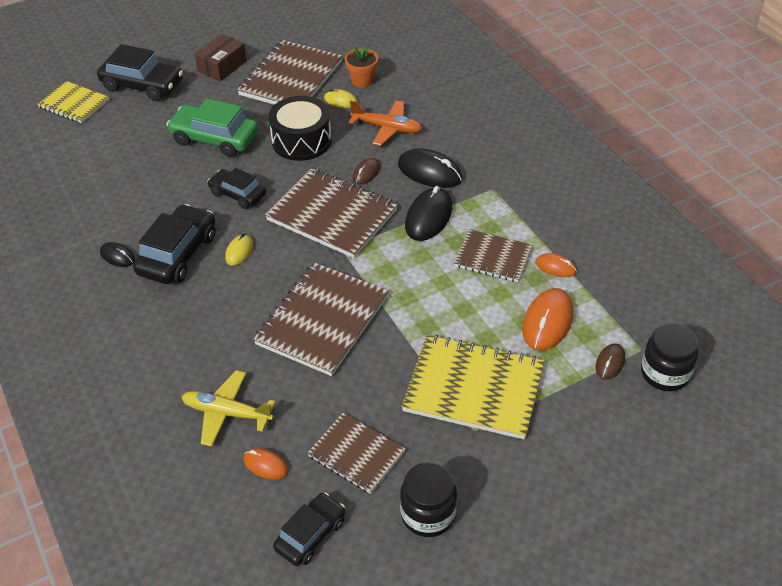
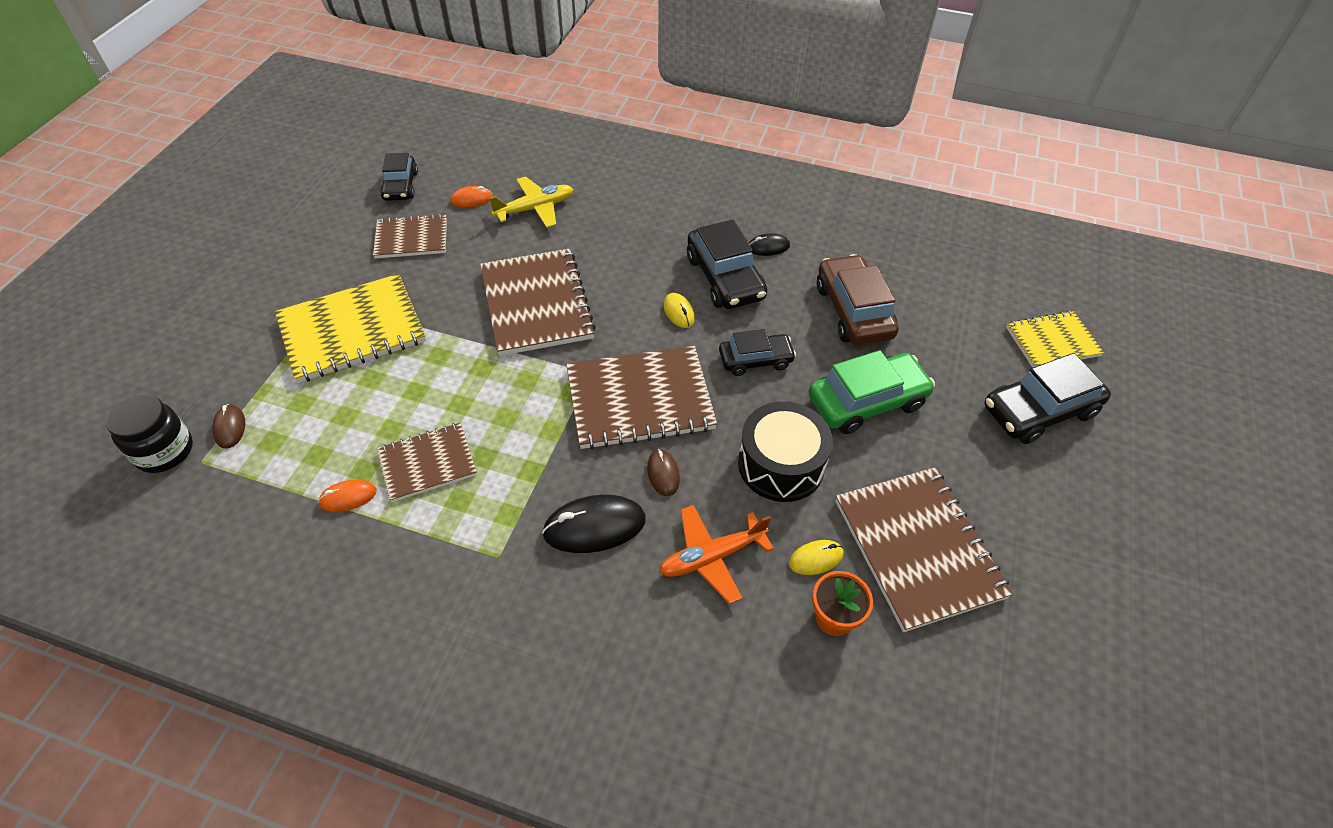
camera: 135 degrees right, 5 degrees up
(140, 183) = (853, 311): none -> brown car
(222, 66) = (1015, 503): brown box -> none
(428, 217) = (539, 465): black mouse -> none
(428, 514) = (325, 236): black jar -> none
(547, 322) = (319, 429): orange mouse -> none

